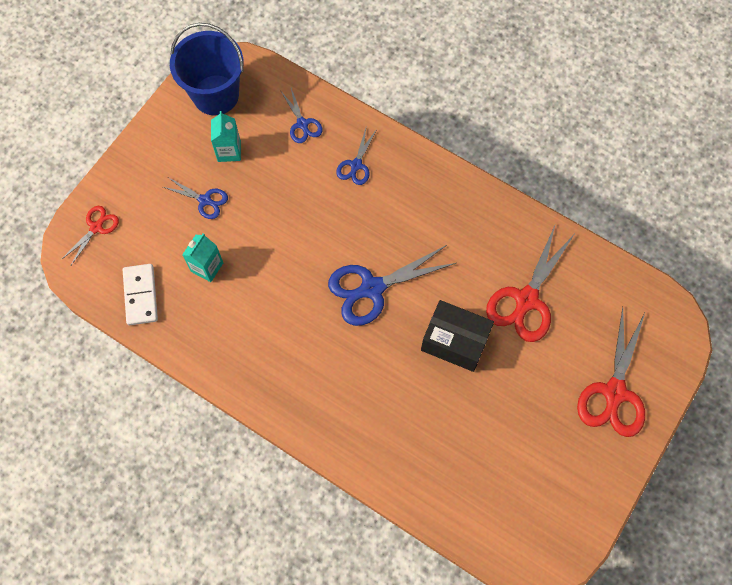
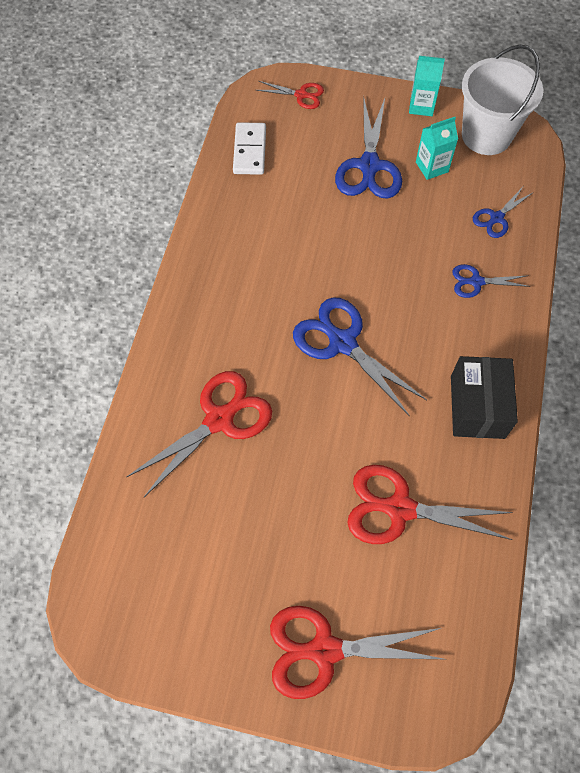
camera: 70 degrees right, 5 degrees down
(140, 295) = (249, 151): white domino -> white domino turned 60 degrees counterclockwise
(205, 200) = (369, 166): blue scissors -> blue scissors, size x1.85
(207, 267) = (301, 191): turquoise carton -> turquoise carton (421, 106)
(215, 95) = (486, 135): blue bucket -> white bucket
(406, 410) = (219, 419): none -> red scissors
(455, 341) = (316, 445): black box -> black box (477, 407)

